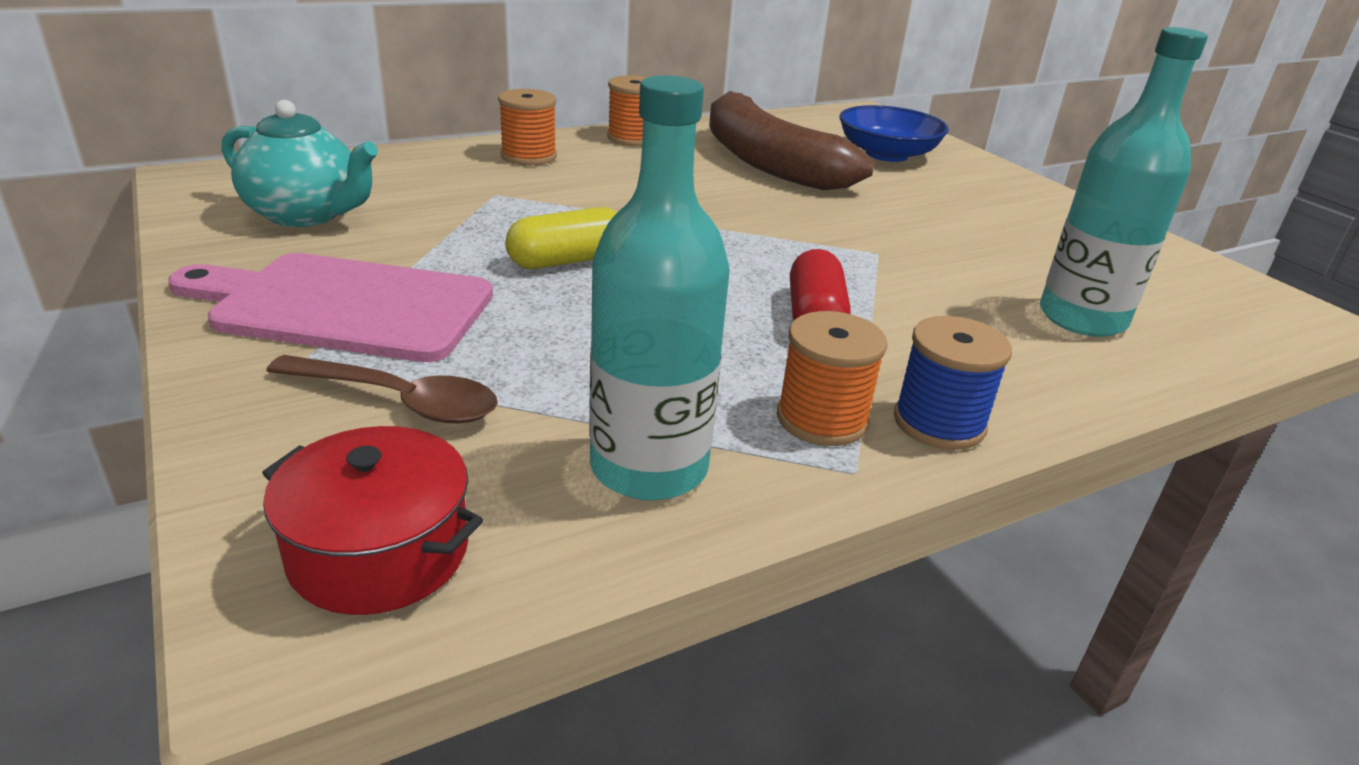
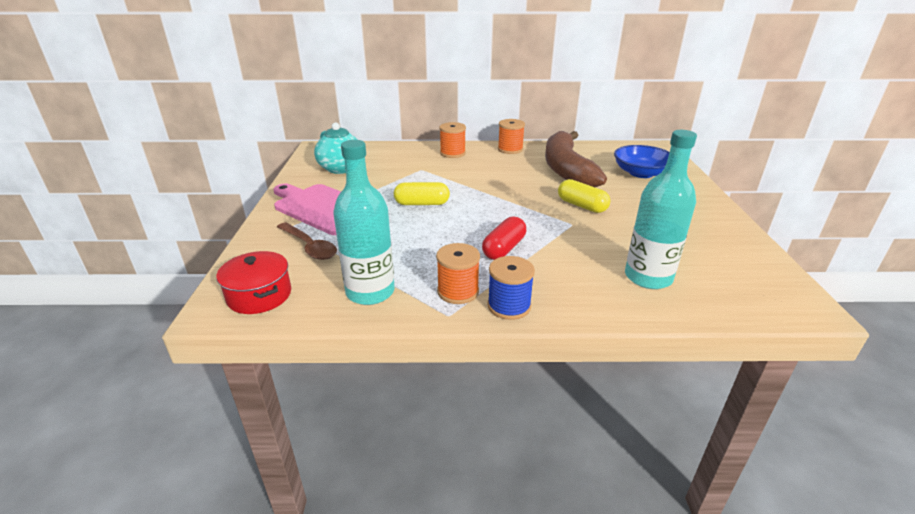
camera: 30 degrees right, 0 degrees up
(858, 219) = (581, 206): none -> yellow capsule

